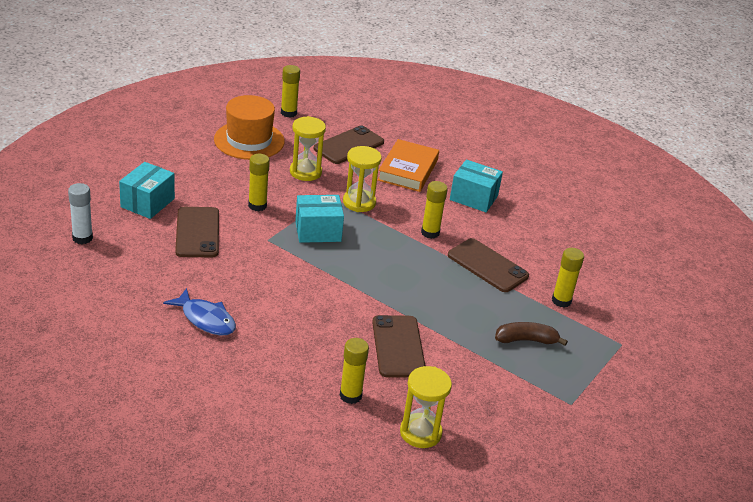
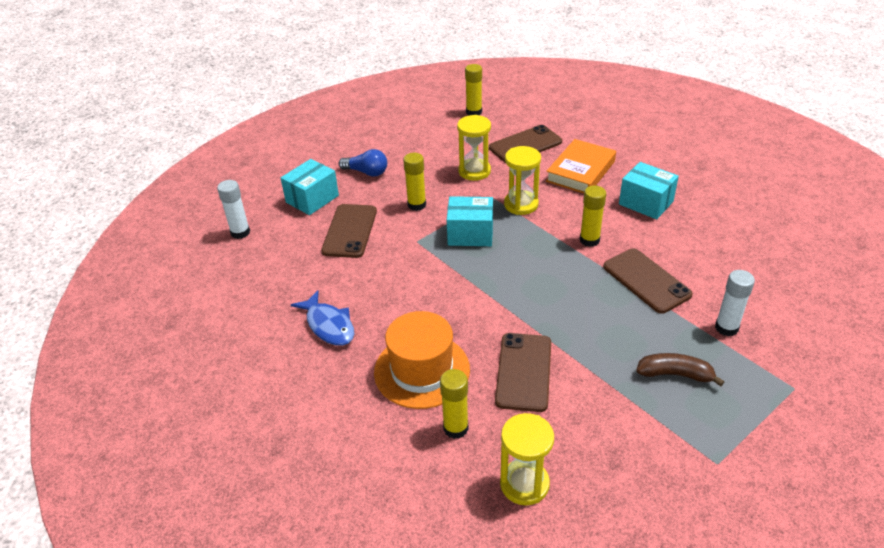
camera: 20 degrees right, 5 degrees up
(196, 175) = (366, 172): none -> blue light bulb
(249, 140) = (428, 138): orange hat -> orange hat (422, 370)
(561, 301) = (726, 328): yellow glue stick -> white glue stick

